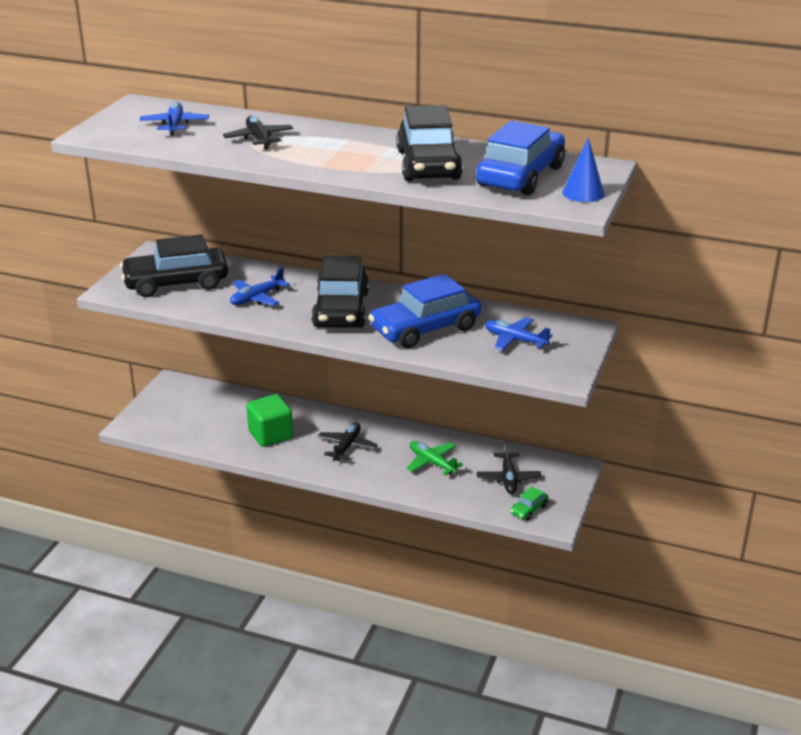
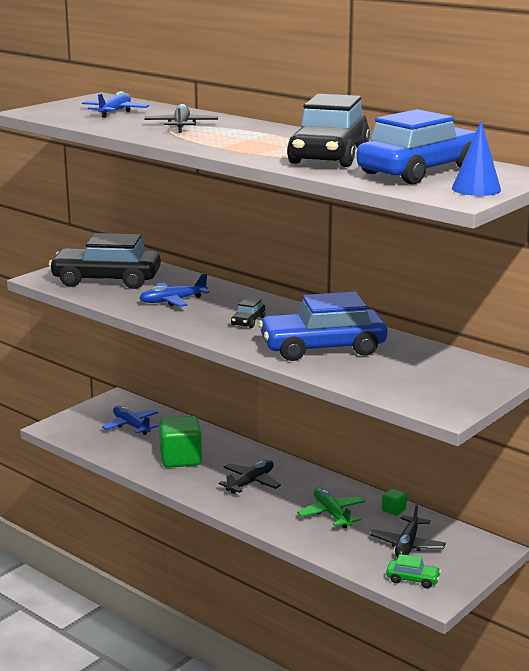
camera: 20 degrees right, 10 degrees down
(341, 310) = (248, 321): black car -> black car, size x0.41
(480, 448) = (393, 510): none -> green cube
(515, 340) = (413, 371): blue plane -> blue plane (131, 426)
(529, 509) = (412, 579): green car -> green car turned 135 degrees counterclockwise

